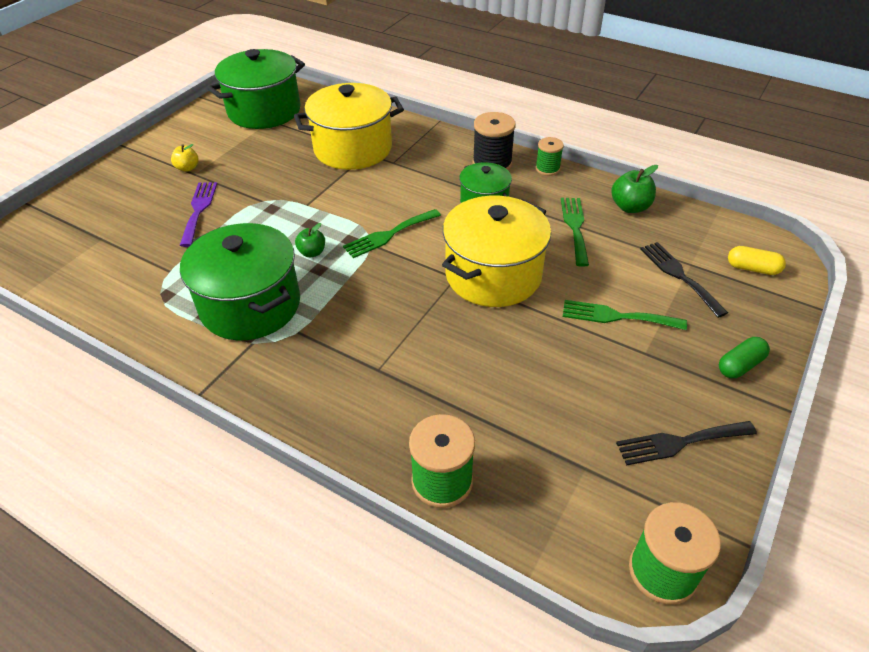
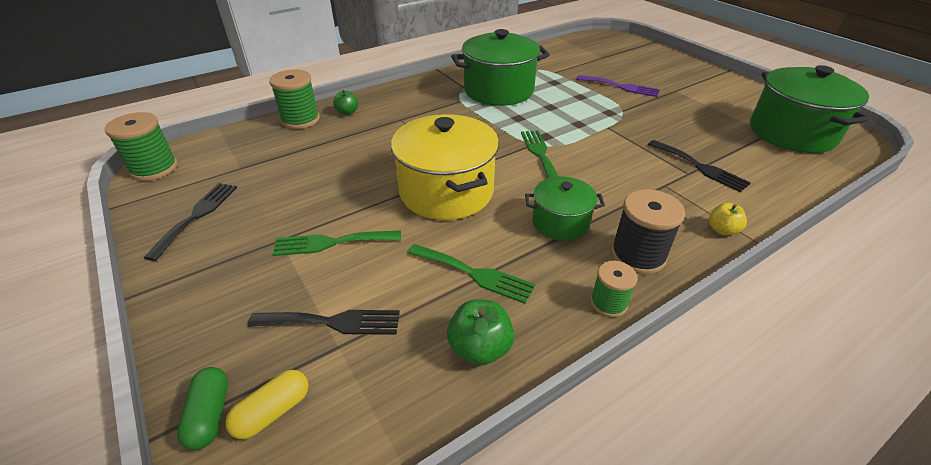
camera: 115 degrees right, 5 degrees down
(187, 168) = (685, 89): yellow apple -> yellow apple (722, 230)
(312, 252) = (539, 118): green apple -> green apple (347, 112)
(353, 149) = (700, 167): yellow pot -> black fork
(617, 316) = (331, 243): green fork -> green fork turned 135 degrees counterclockwise
(740, 365) = (196, 295): green capsule -> green capsule (210, 415)

